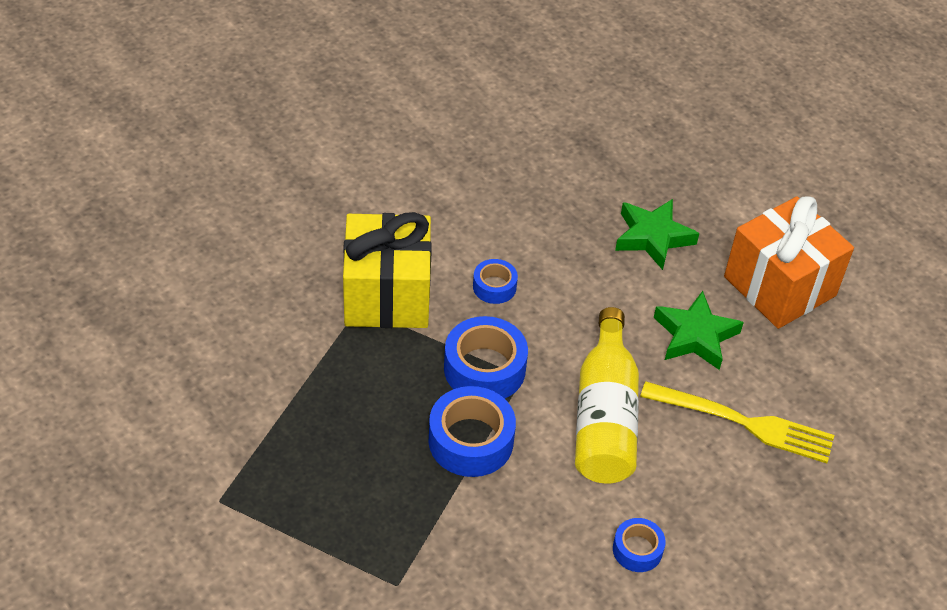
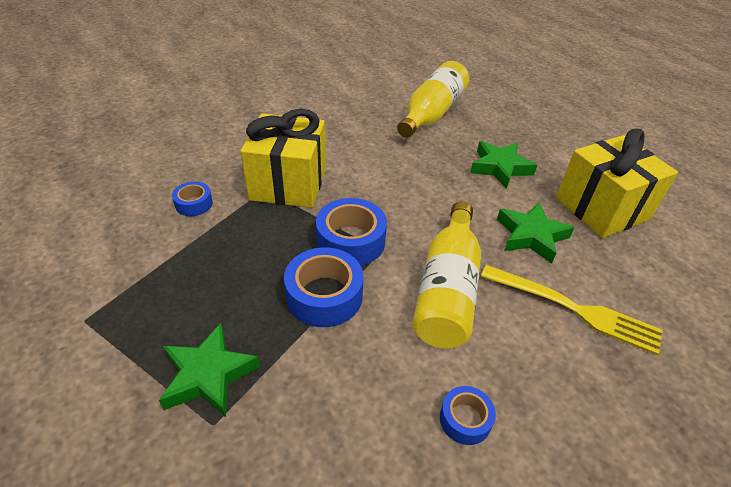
camera: 10 degrees right, 5 degrees down
(375, 540) = (208, 375): none -> green star
(494, 287) = (372, 186): blue tape -> blue tape (194, 204)
(552, 151) = (432, 113): none -> yellow bottle
(780, 286) = (601, 208): orange gift -> yellow gift

